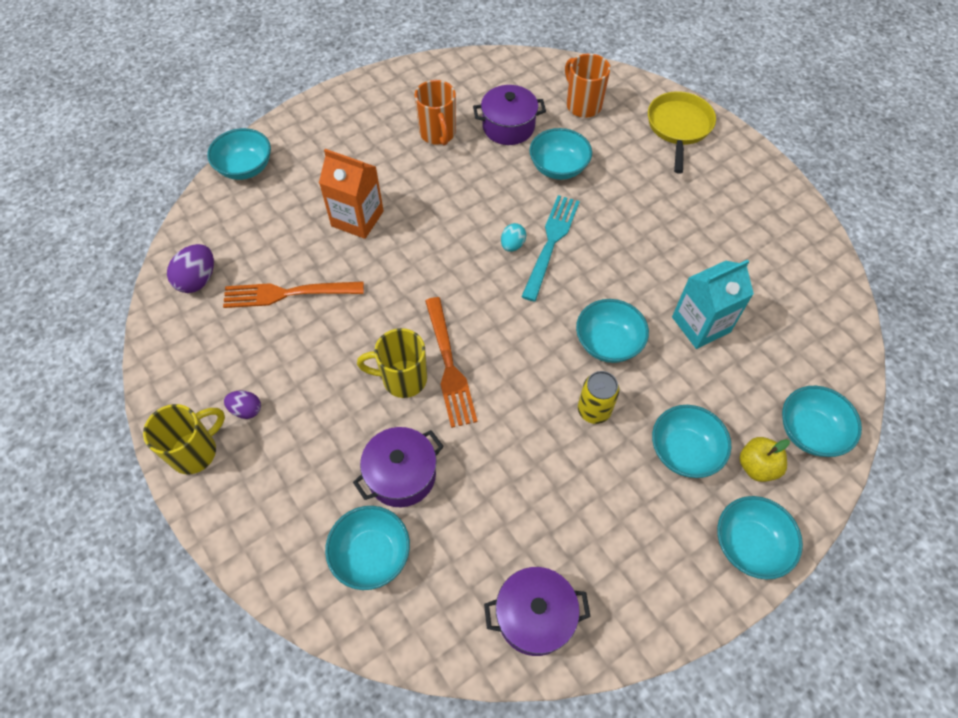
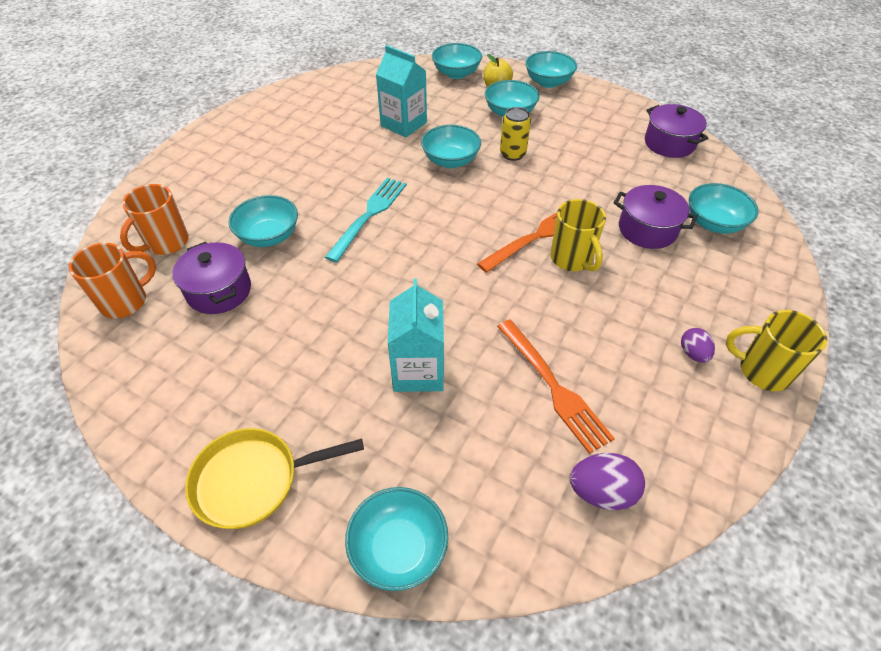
camera: 115 degrees left, 10 degrees down
(357, 218) = (418, 371): orange carton -> turquoise carton
(438, 134) = (251, 349): orange mug -> orange mug (126, 302)
(512, 245) = (385, 238): turquoise egg -> none
(551, 243) = (369, 215): turquoise fork -> turquoise fork turned 120 degrees clockwise
(678, 127) = (184, 174): yellow pan -> yellow pan (253, 480)

